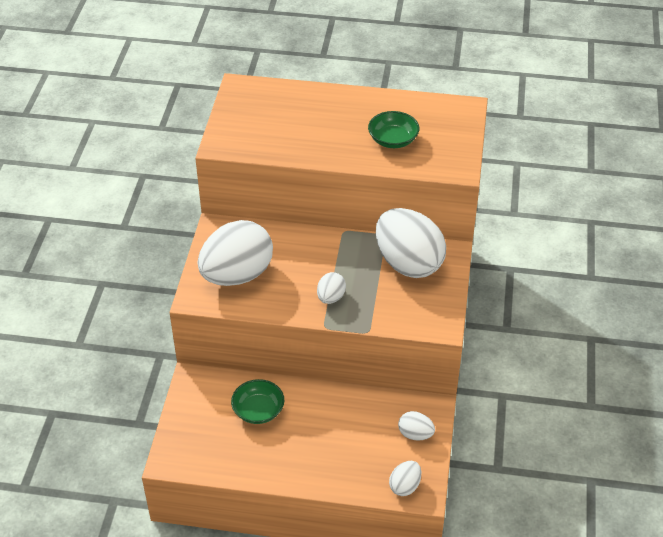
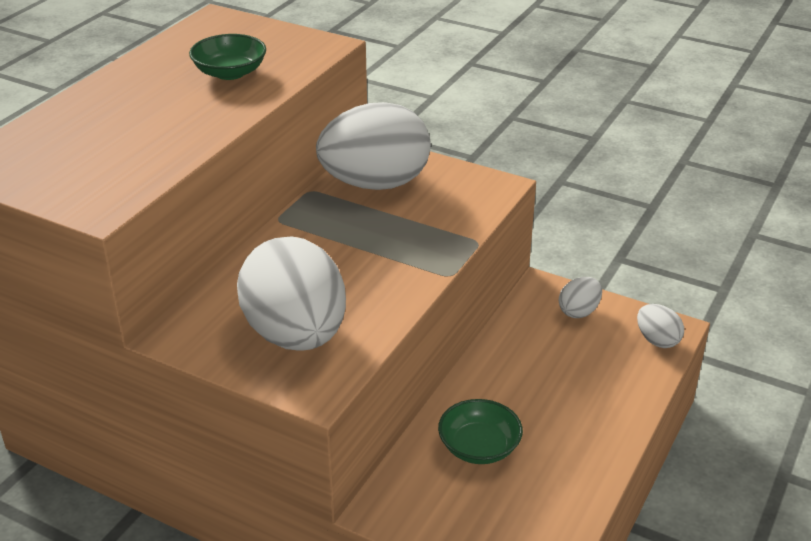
camera: 70 degrees left, 10 degrees down
(331, 297) = (398, 258): white egg -> none

